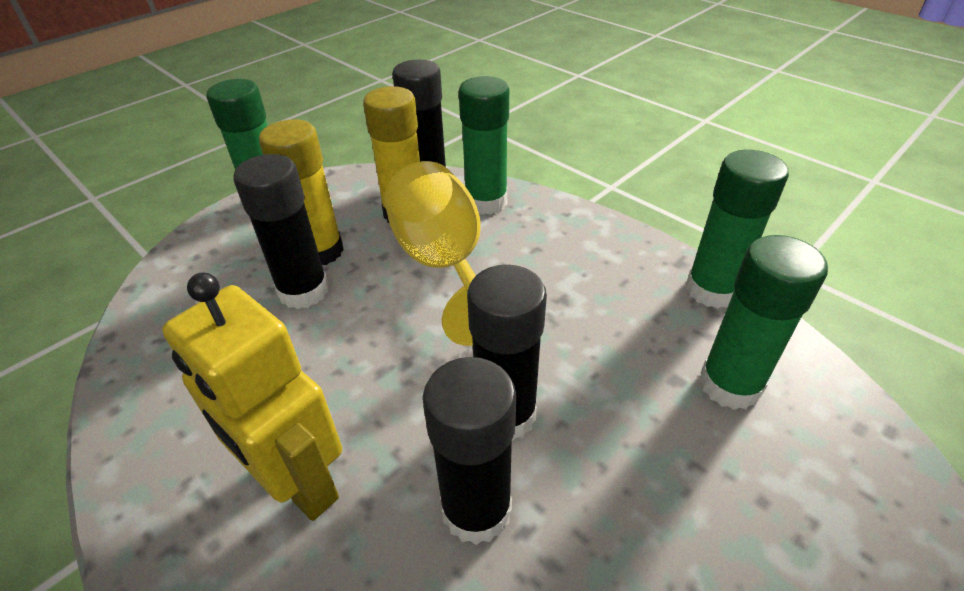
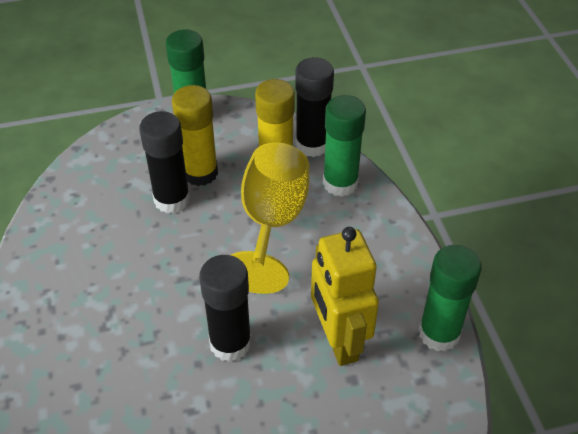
camera: 30 degrees right, 5 degrees up
(298, 483) = (97, 321): yellow robot -> yellow robot (338, 341)
(476, 509) = (175, 386): black glue stick -> none
(730, 385) = (383, 401): green glue stick -> none

